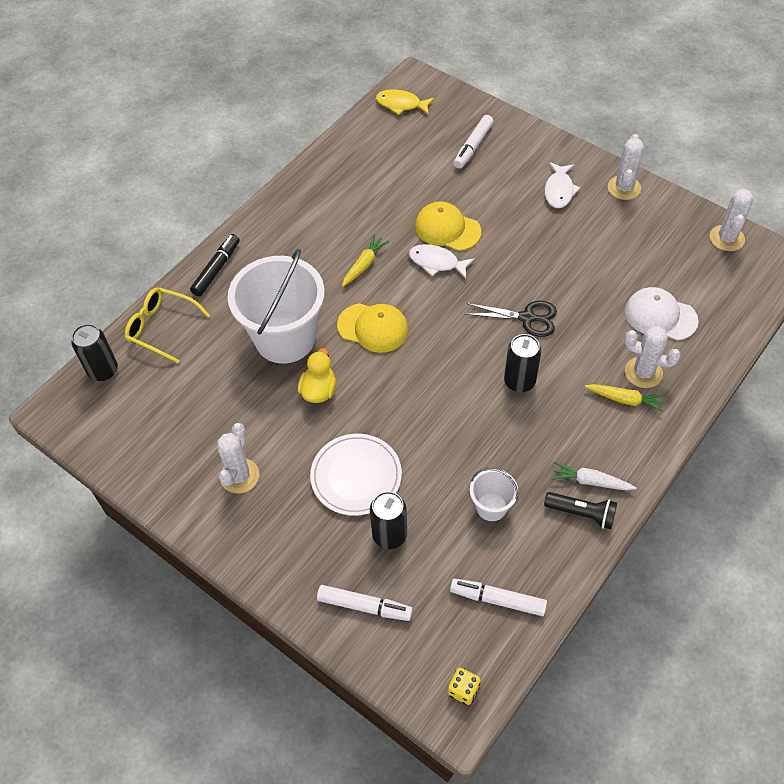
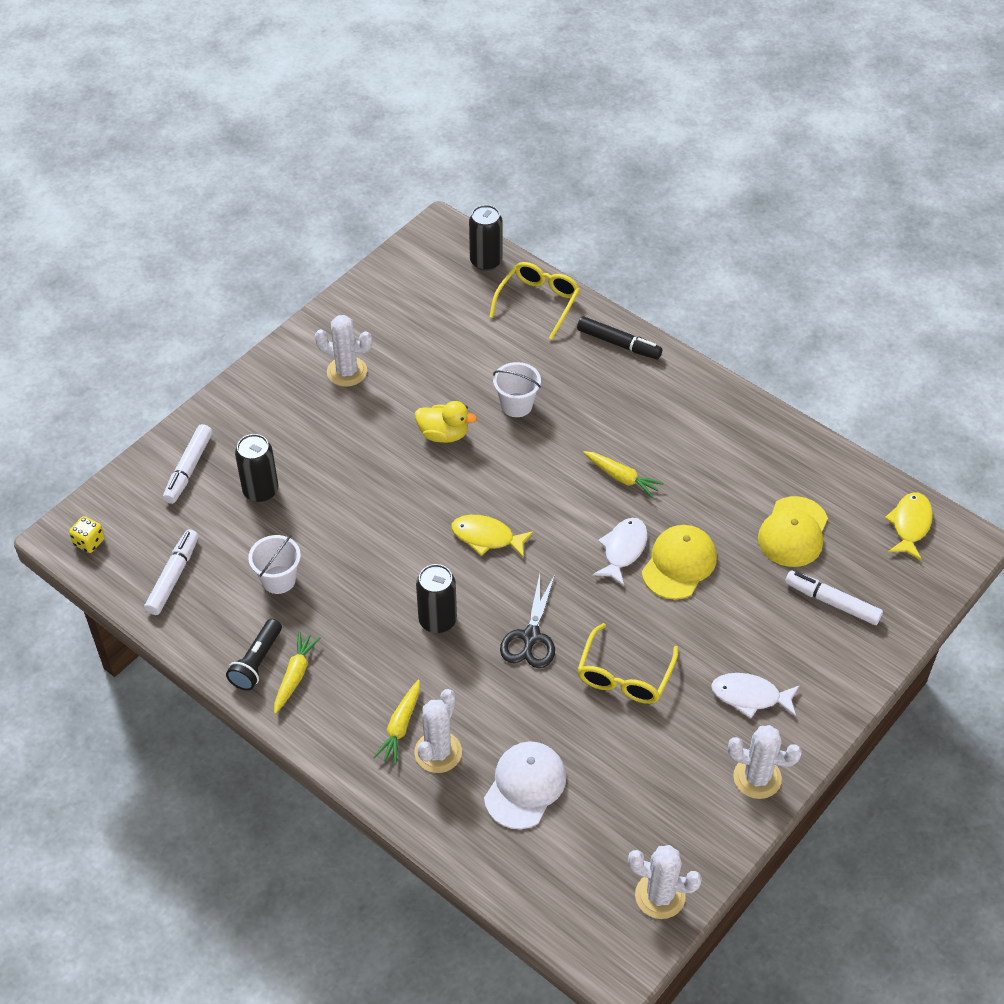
camera: 90 degrees right, 5 degrees down
(285, 338) = (516, 405): white bucket -> white bucket, size x0.46
(356, 476) = (333, 465): white plate -> none
(373, 328) = (526, 484): yellow cap -> yellow cap (793, 532)
(431, 352) = (487, 537): none -> yellow fish
(553, 260) = (624, 675): none -> yellow glasses
(590, 481) = (295, 675): white carrot -> yellow carrot

